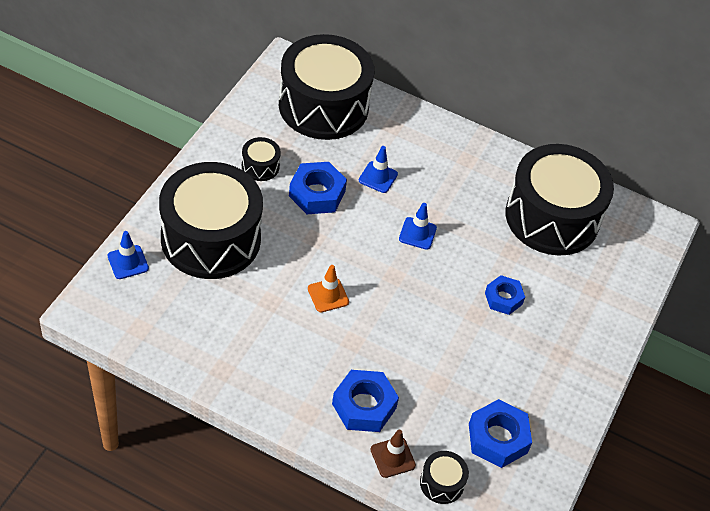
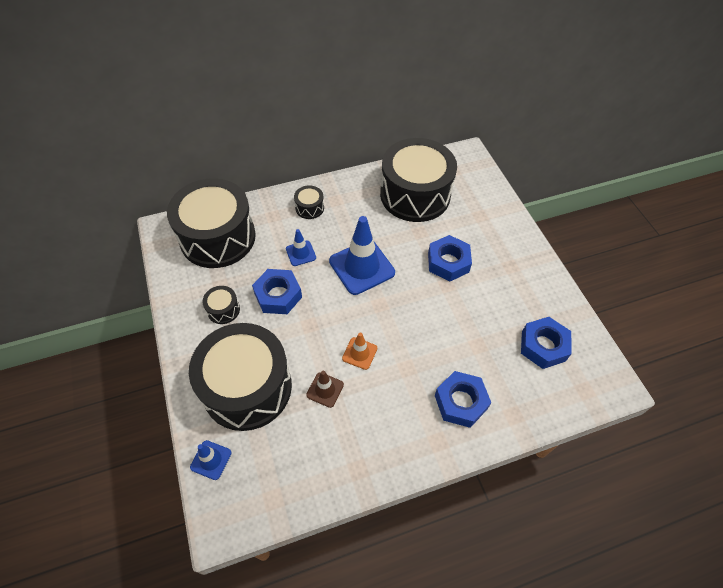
camera: 40 degrees left, 5 degrees up
(392, 457) = (512, 417): brown traffic cone -> brown traffic cone (325, 390)
(417, 233) = (362, 267): blue traffic cone -> blue traffic cone, size x2.00
(442, 483) = (552, 404): black drum -> black drum (309, 208)
(503, 298) = (448, 262): blue nut -> blue nut, size x1.53

